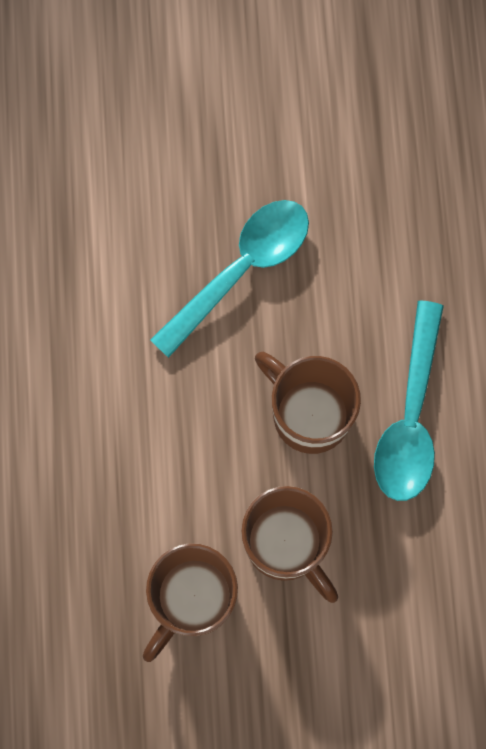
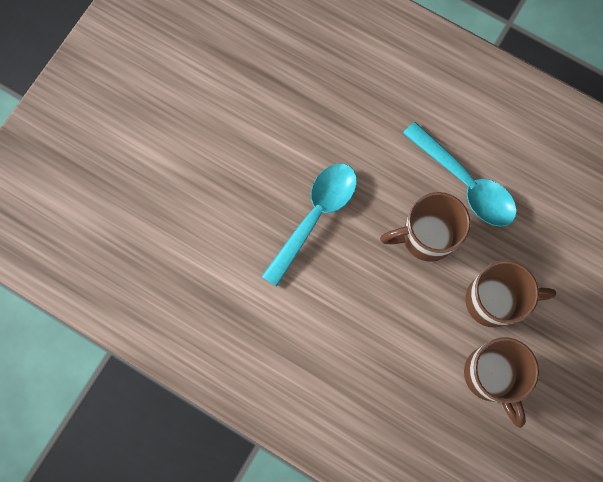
camera: 55 degrees left, 0 degrees up
(241, 269) = (315, 216): turquoise spoon -> turquoise spoon turned 45 degrees clockwise

